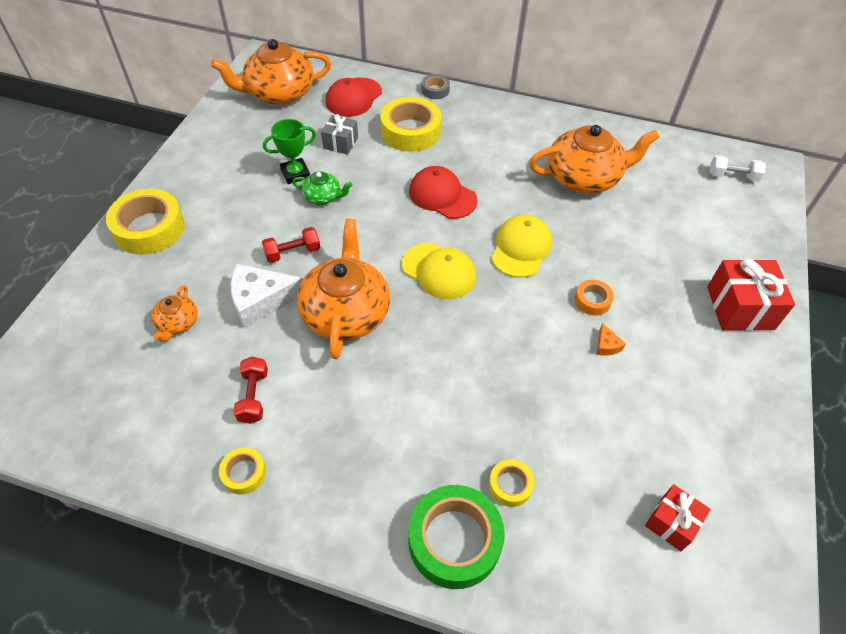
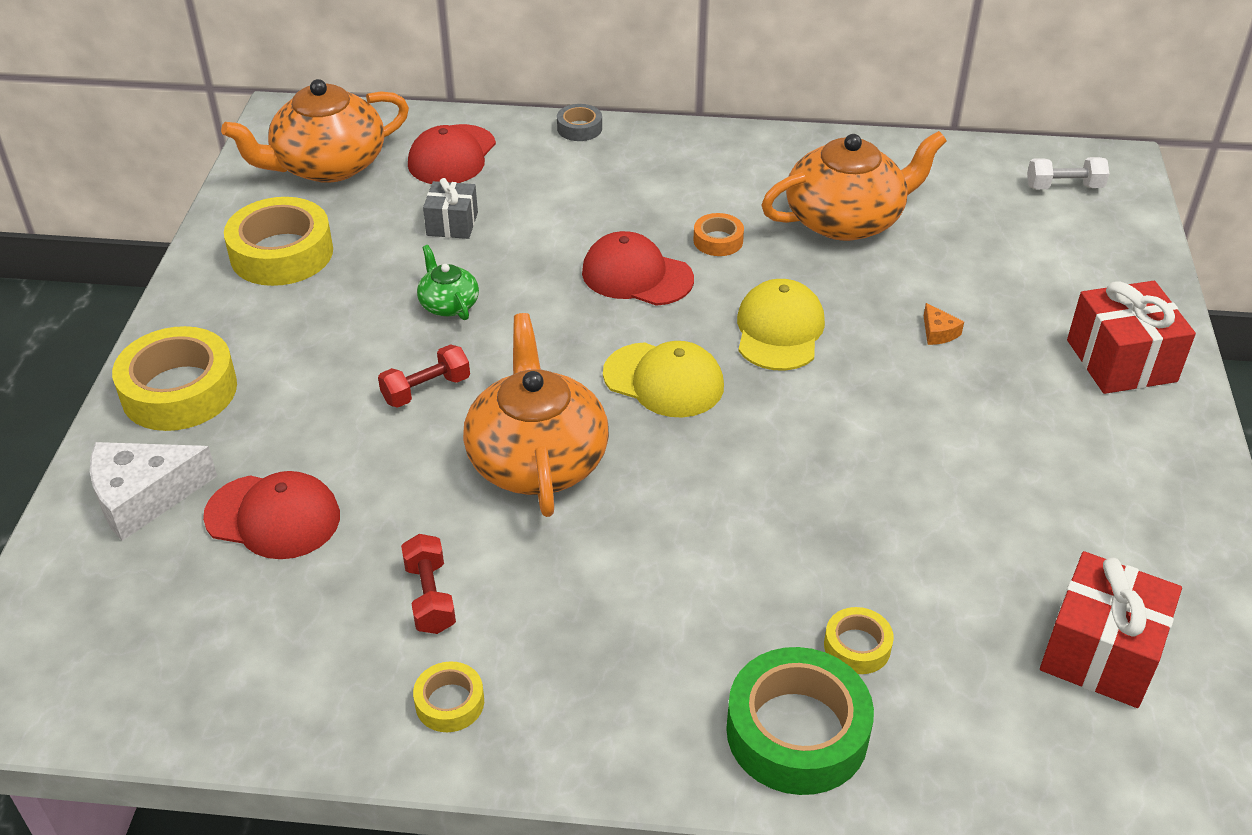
camera: 10 degrees left, 10 degrees down
(177, 323) = (273, 517): orange teapot -> red cap
(261, 300) = (397, 464): white cheese -> white cheese (143, 497)
(295, 174) = (393, 278): green trophy -> none
(323, 197) = (448, 304): green teapot -> green teapot turned 120 degrees counterclockwise
(410, 131) = (558, 192): yellow tape -> yellow tape (282, 253)
(592, 300) = (906, 384): orange tape -> orange tape (718, 240)
(606, 345) = (944, 440): orange cheese -> orange cheese (938, 332)
(671, 523) = (1100, 652): red gift -> red gift, size x1.66

